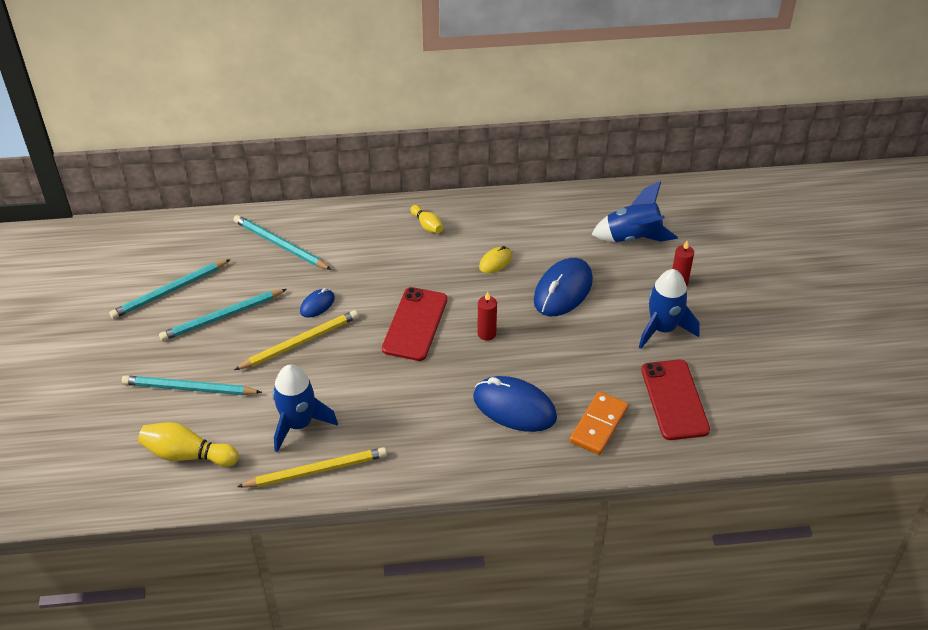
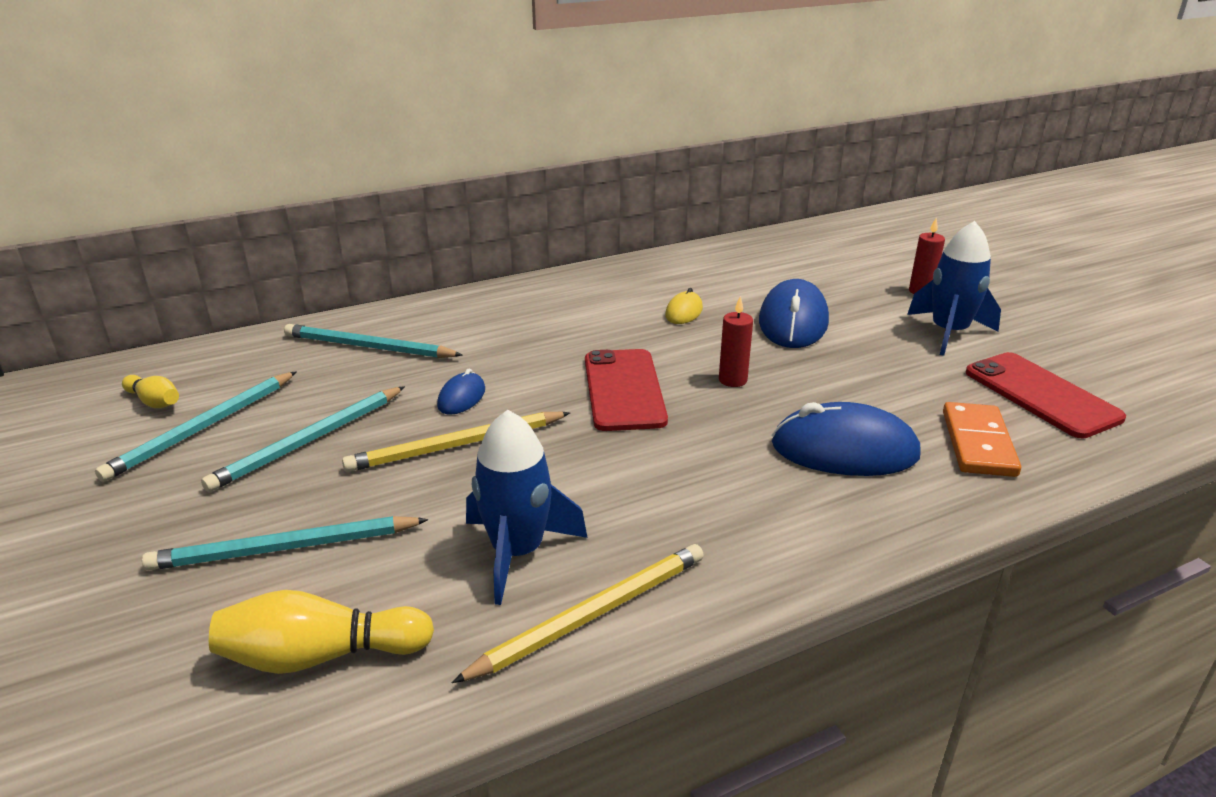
camera: 20 degrees left, 15 degrees down
(299, 342) = (457, 445): yellow pencil -> yellow pencil turned 150 degrees counterclockwise
(427, 225) = (568, 296): yellow bowling pin -> yellow bowling pin (154, 402)
(633, 238) = (829, 266): blue rocket -> none

